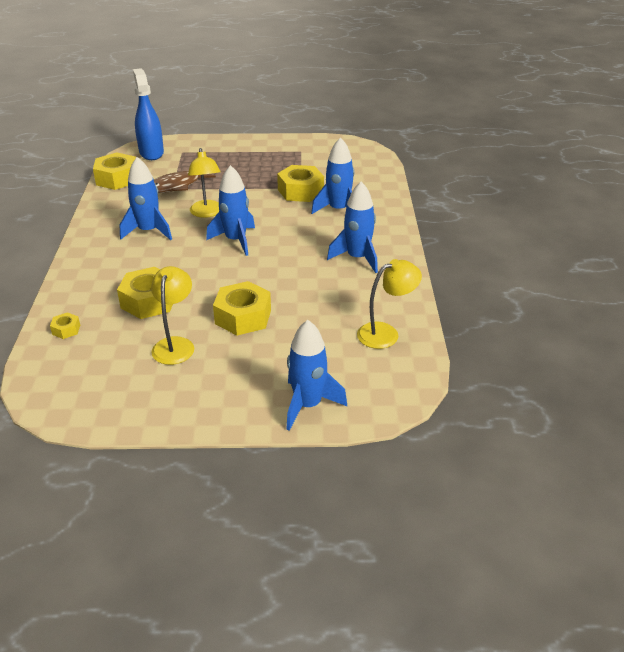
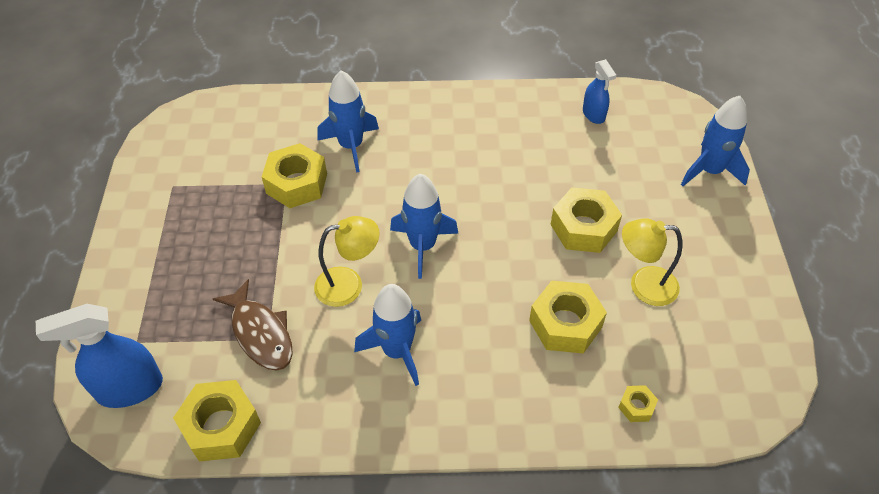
camera: 90 degrees left, 15 degrees up
(357, 258) = (461, 131): blue rocket -> none
(386, 333) = (593, 114): yellow lamp -> blue spray bottle

